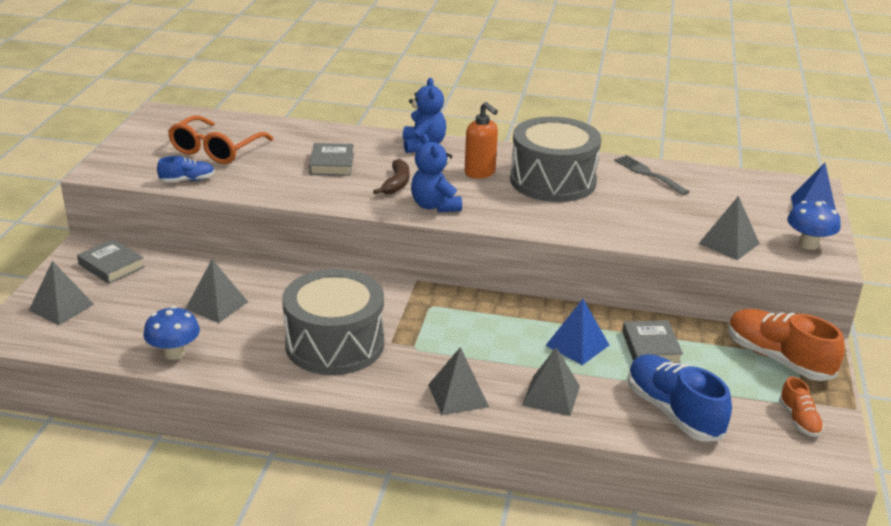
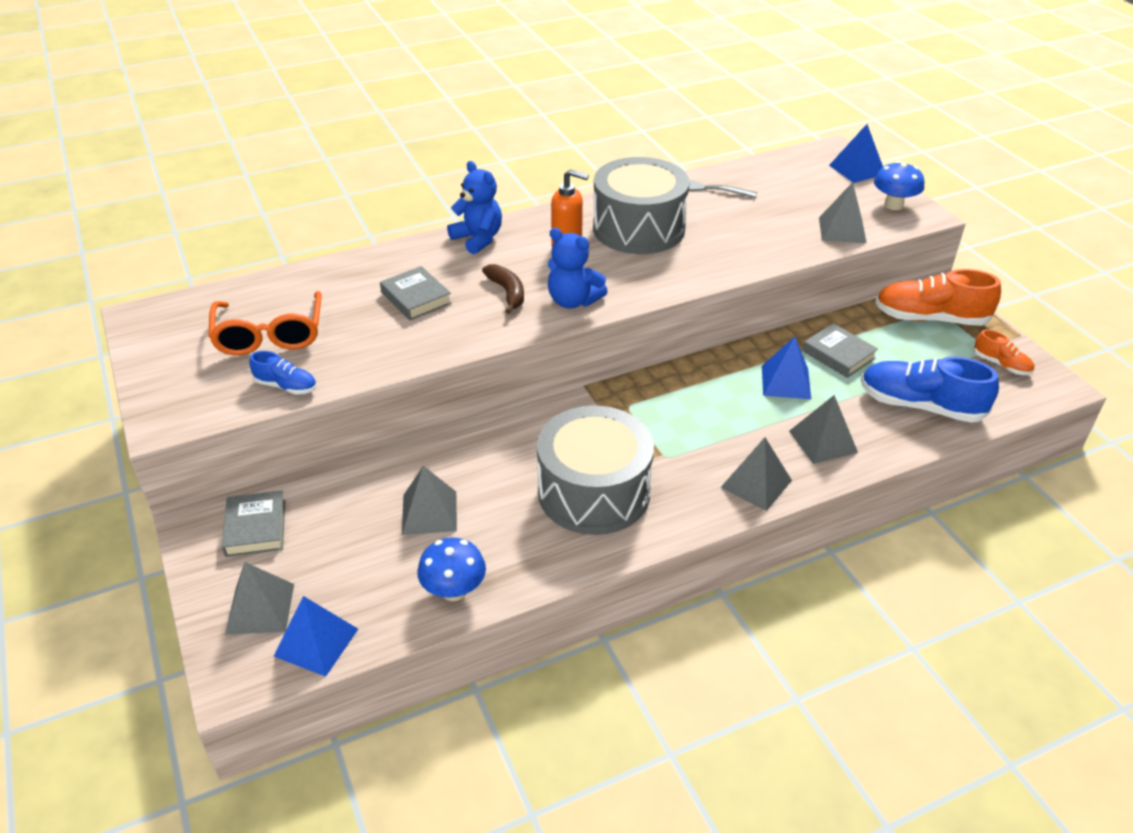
camera: 35 degrees left, 10 degrees up
(67, 339) = (316, 642): none -> blue pyramid
(111, 266) = (256, 528): grey book -> grey book turned 75 degrees clockwise
(187, 180) = (286, 386): blue shoe -> blue shoe turned 75 degrees clockwise

